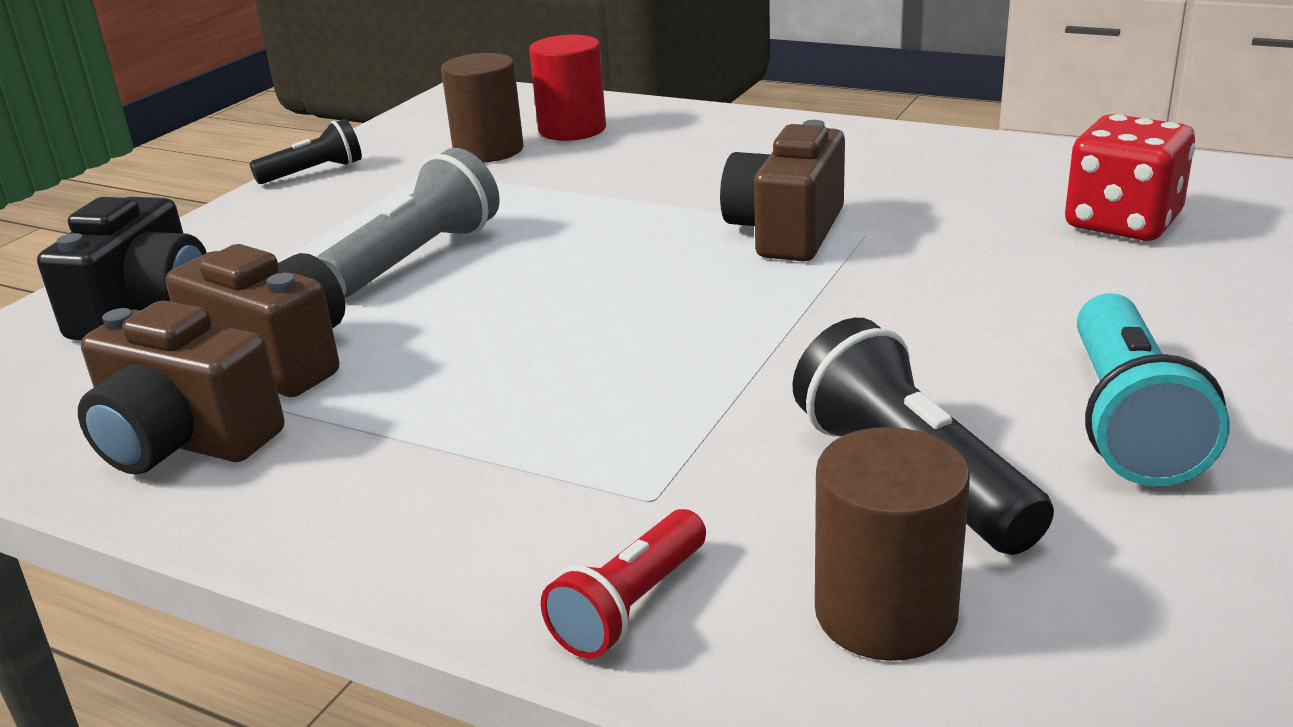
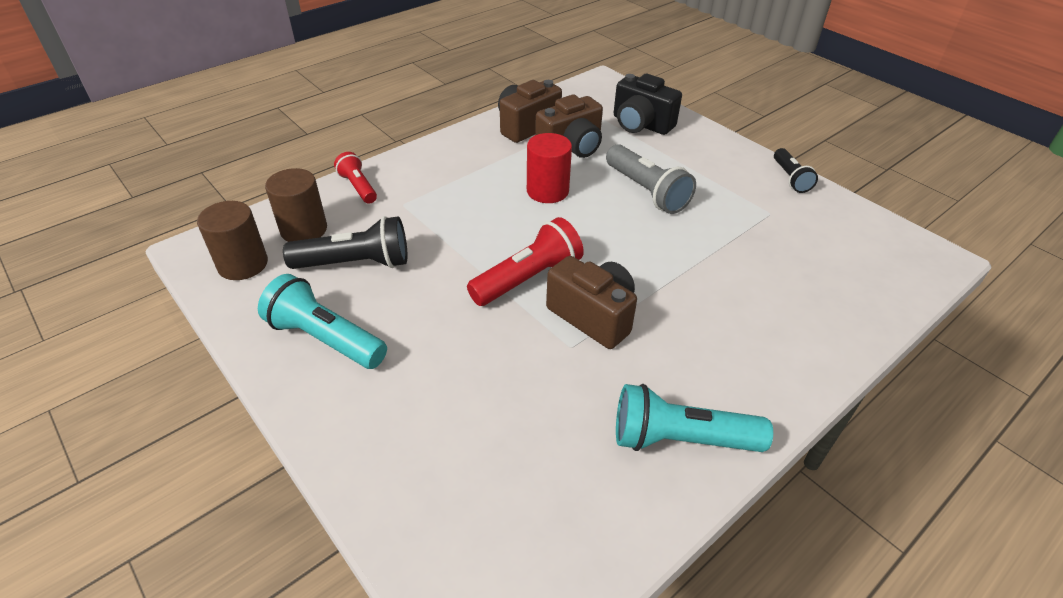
camera: 110 degrees right, 15 degrees up
(488, 150) = (798, 241): brown cylinder -> brown cylinder (243, 264)
(572, 129) = (826, 284): red cylinder -> red cylinder (547, 191)
(757, 294) = (528, 278): none -> red flashlight
(926, 155) = (680, 439): none -> turquoise flashlight
(1122, 223) = (497, 474): red dice -> none

